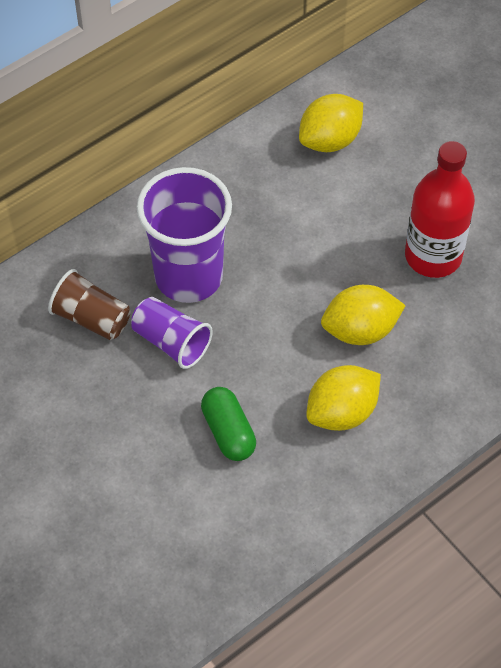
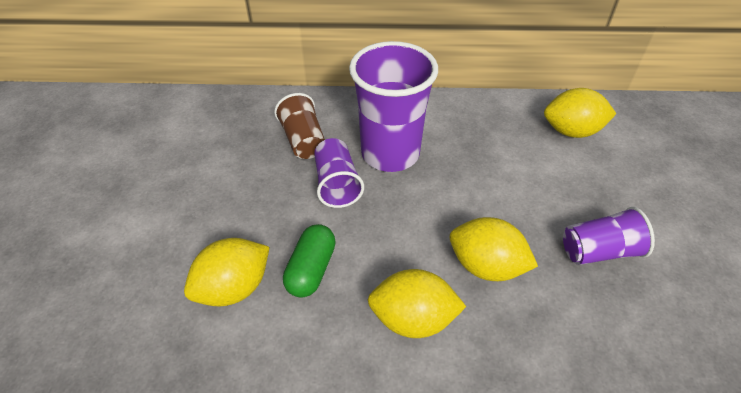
camera: 40 degrees right, 10 degrees down
(183, 491) = (234, 288): none -> yellow lemon
(433, 256) = (599, 251): red bottle -> purple cup

